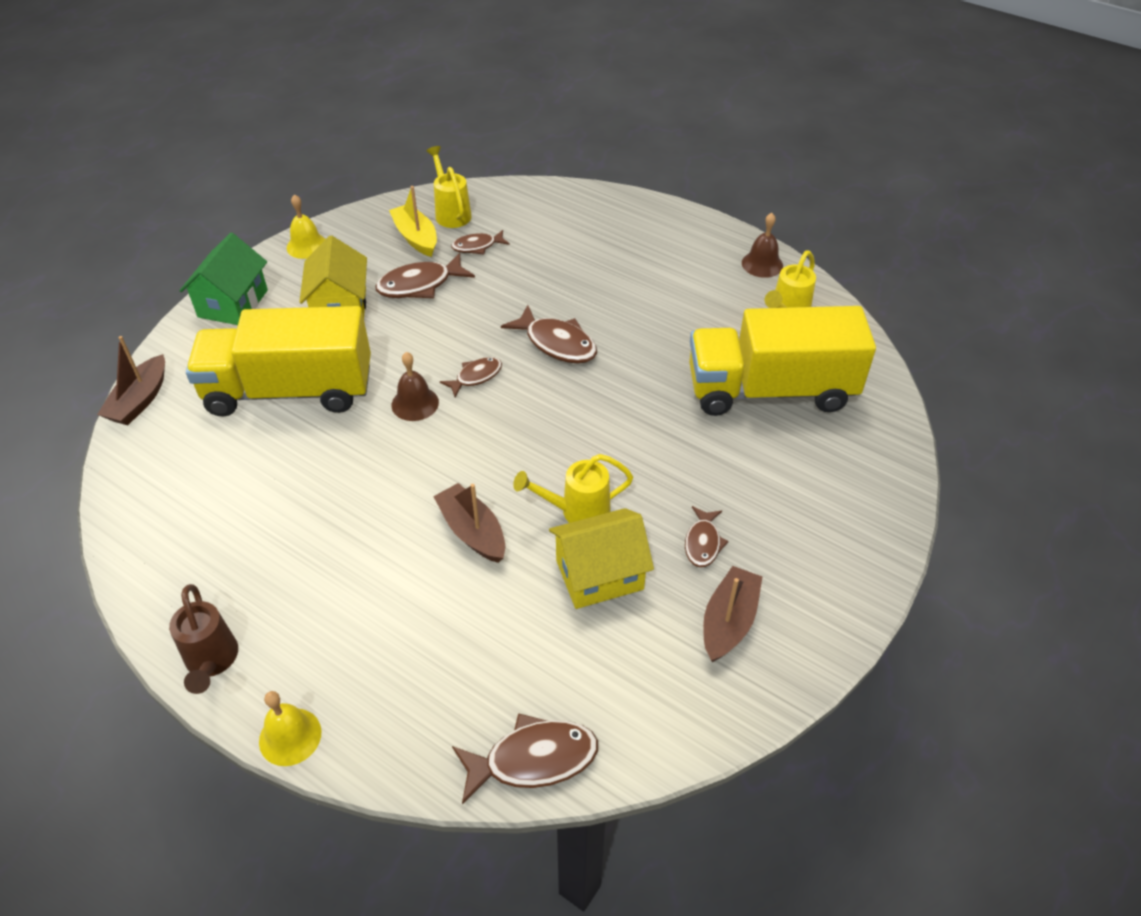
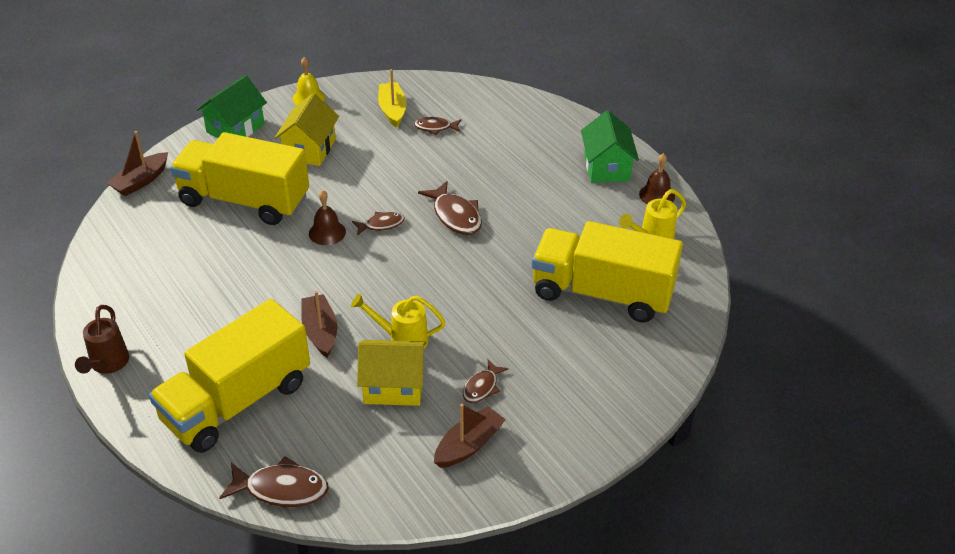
camera: 20 degrees right, 5 degrees down
(290, 736) = (134, 425): yellow bell -> none
(414, 657) = (237, 401): none -> yellow truck
(420, 285) = (376, 147): brown fish -> none
(451, 212) = (429, 97): yellow watering can -> none
(692, 246) = (607, 167): none -> green house

